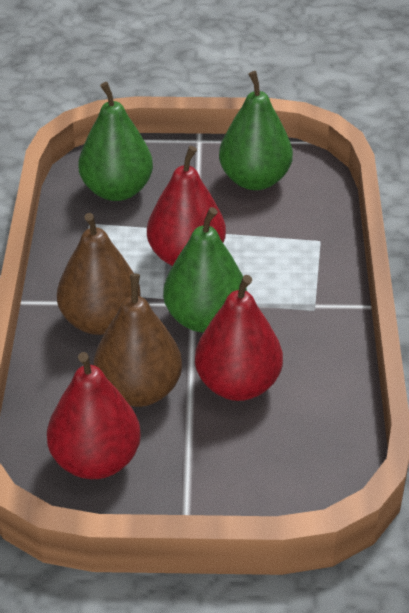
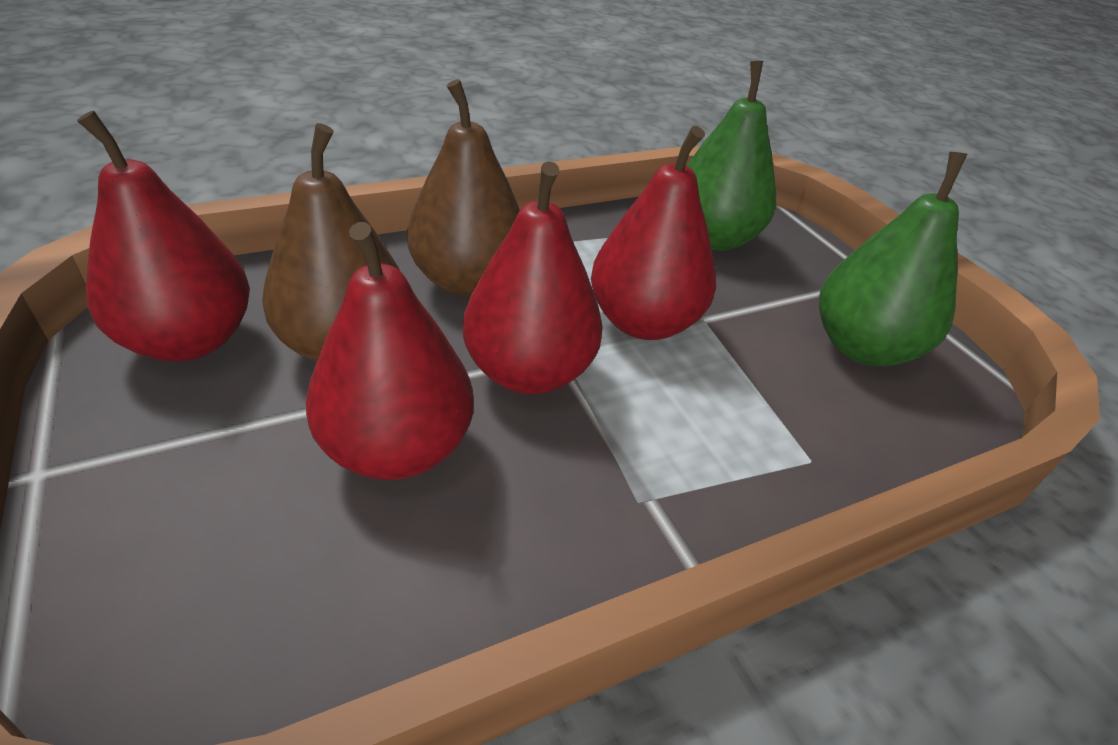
camera: 60 degrees right, 0 degrees up
(205, 319) = (529, 372): green pear -> red pear

